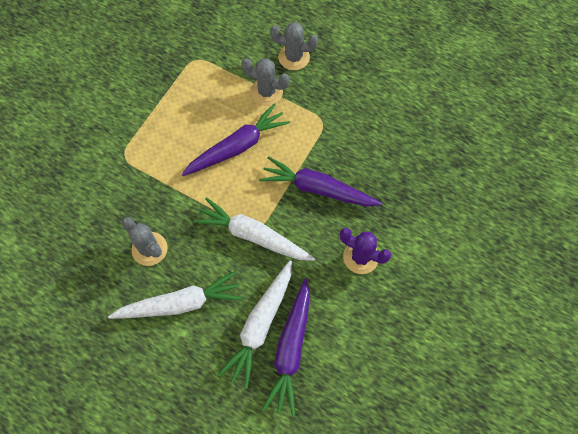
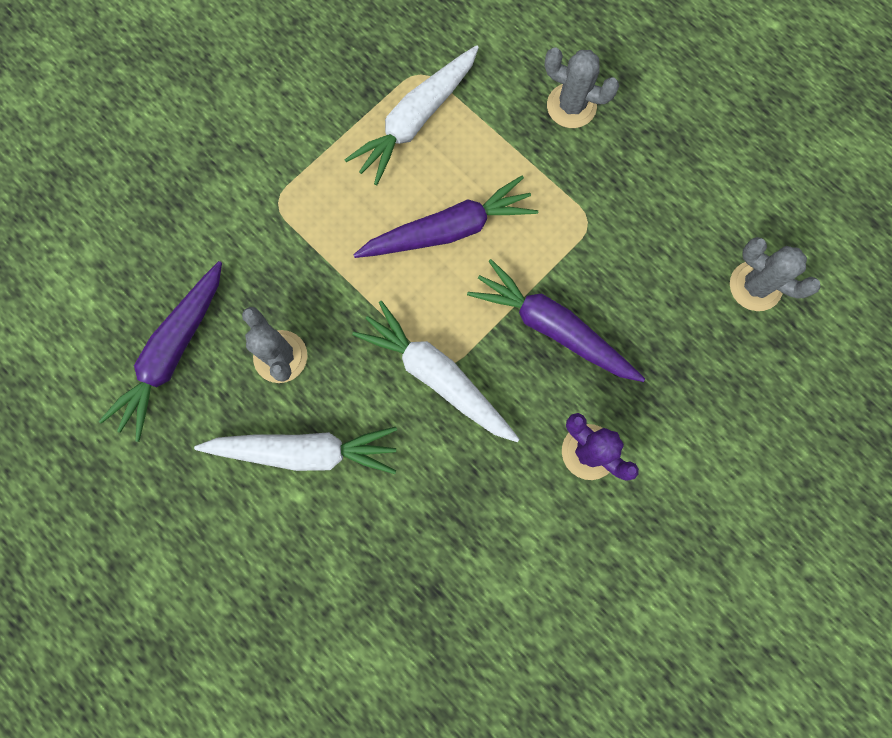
camera: 15 degrees right, 10 degrees up
(260, 325) = (412, 515): white carrot -> white carrot (416, 121)
(266, 92) = (515, 152): grey cactus -> grey cactus (755, 286)
(291, 349) = (447, 564): purple carrot -> purple carrot (173, 353)

